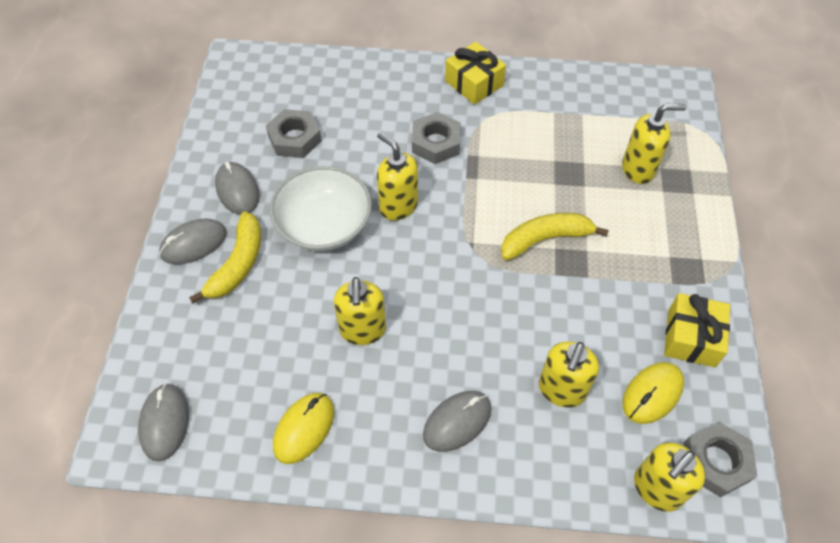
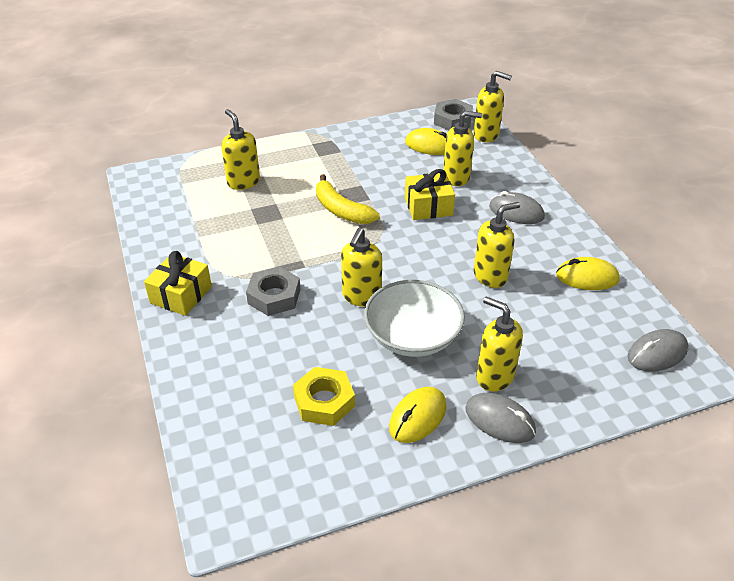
camera: 115 degrees left, 15 degrees down
(237, 190) = (417, 417): grey mouse -> yellow mouse
(238, 264) = (494, 376): yellow banana -> yellow soap dispenser
(295, 138) = (324, 401): grey nut -> yellow nut
(691, 338) = (378, 138): yellow gift -> yellow gift (428, 206)

